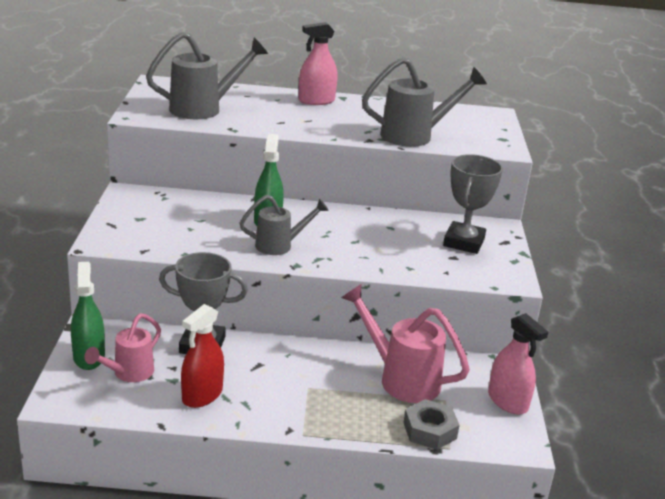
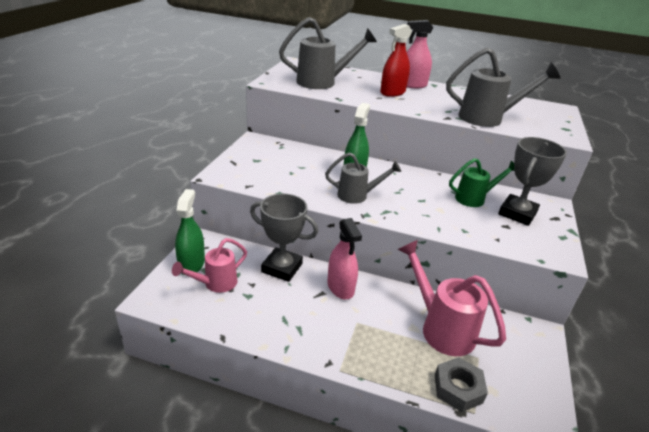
camera: 15 degrees right, 5 degrees up
(202, 395) = (266, 314): red spray bottle -> red spray bottle (392, 92)
(414, 232) = (475, 198): none -> green watering can
(507, 401) = (538, 370): pink spray bottle -> pink spray bottle (340, 287)

